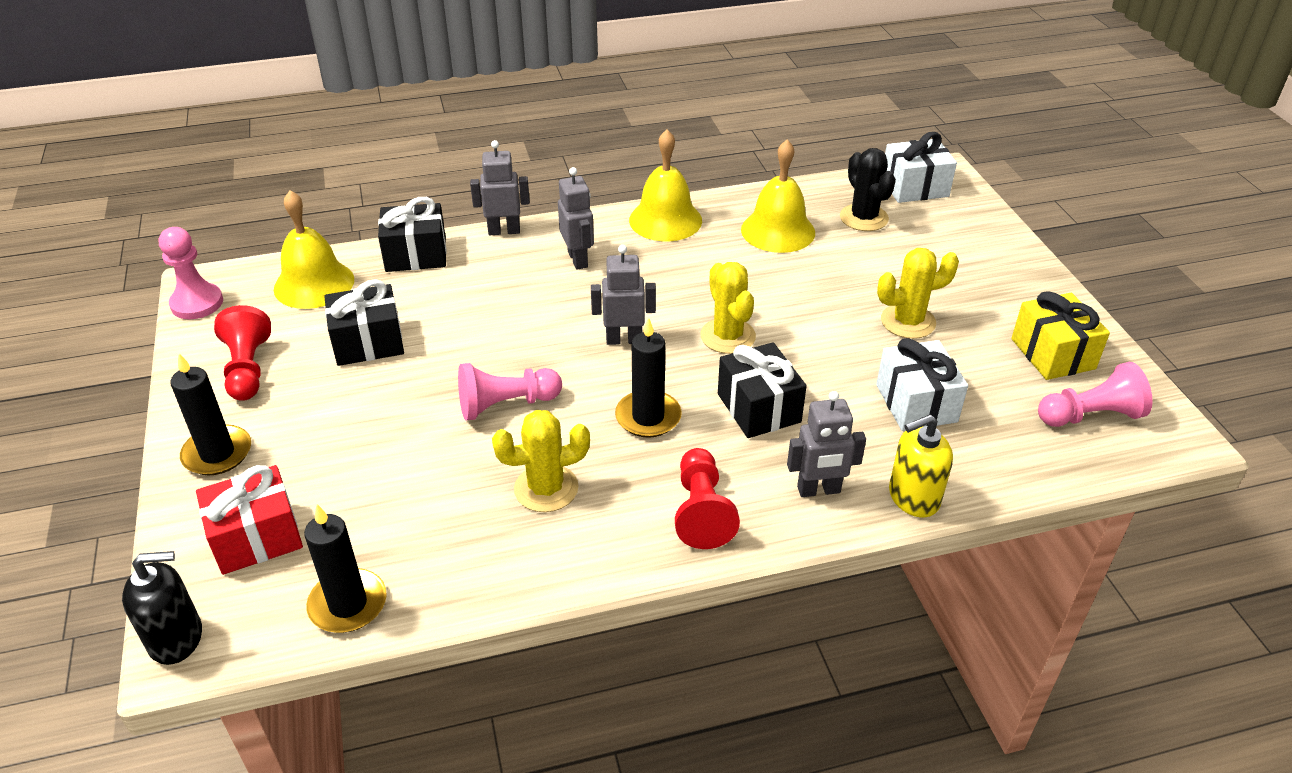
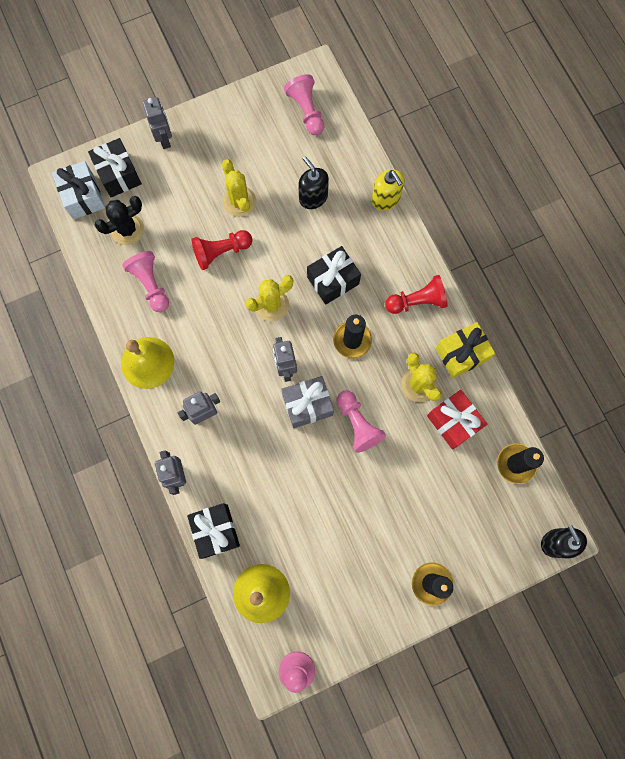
camera: 100 degrees left, 35 degrees up
(248, 369) = (356, 600): red pawn -> red pawn (221, 252)
(256, 537) = (486, 530): red gift -> red gift (453, 422)
(368, 342) = (317, 529): black gift -> black gift (118, 175)
(556, 355) = (307, 405): none -> grey gift
(778, 231) = (151, 284): yellow bell -> pink pawn
(819, 490) = (390, 245): grey robot -> grey robot (164, 139)
(916, 403) = (313, 197): white gift -> black soap dispenser
(1053, 354) = (256, 124): yellow gift -> yellow gift (461, 354)

